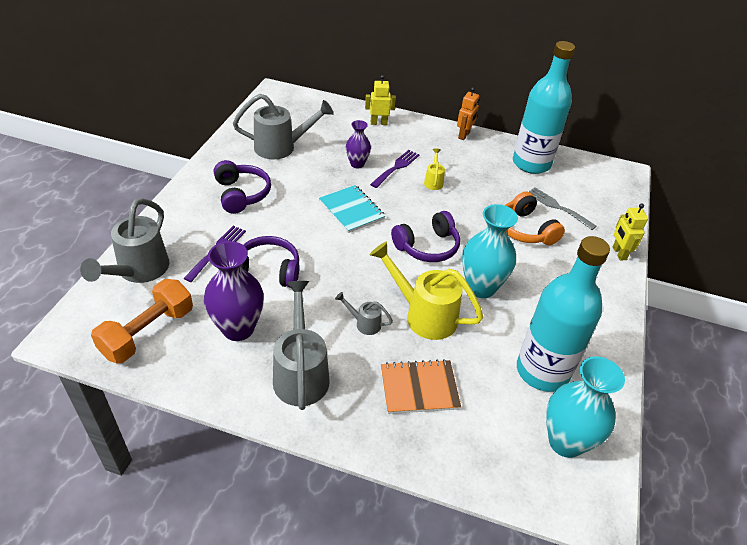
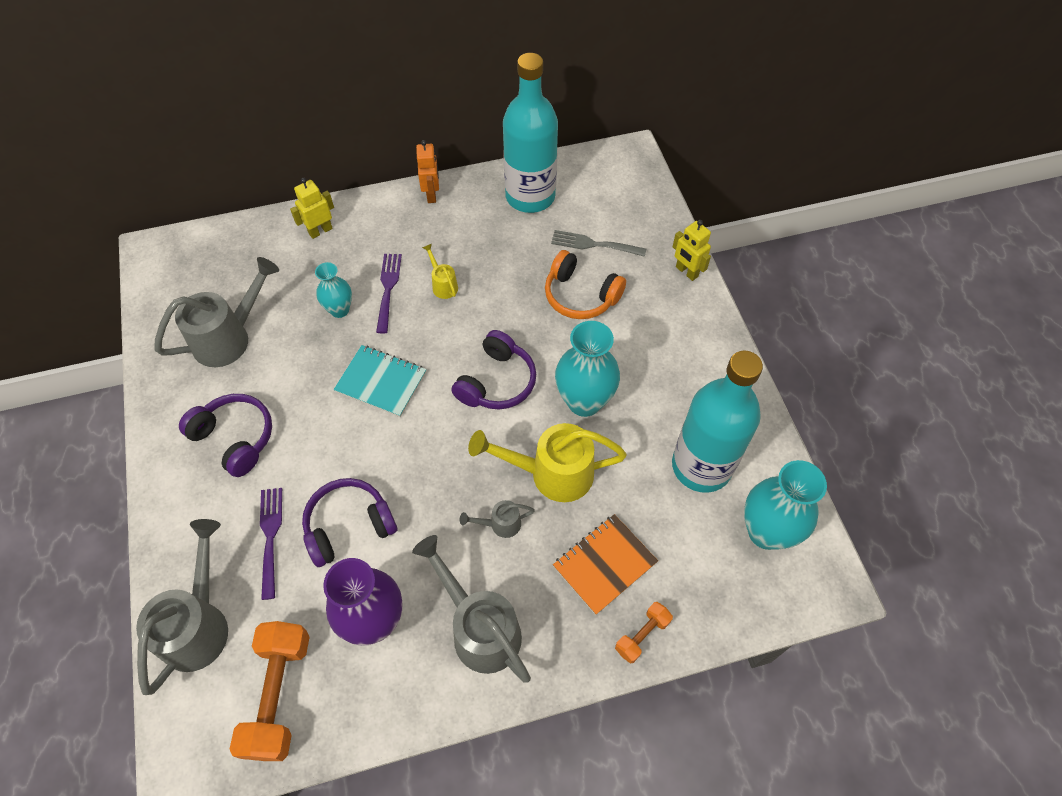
camera: 30 degrees left, 15 degrees up
(139, 271) = (199, 624): grey watering can -> grey watering can turned 150 degrees counterclockwise
(357, 164) = (339, 310): purple vase -> turquoise vase
(412, 448) = (642, 635): none -> orange dumbbell

